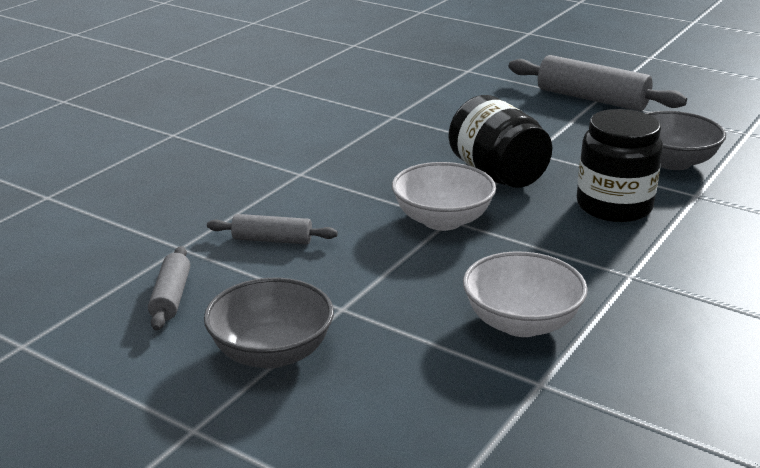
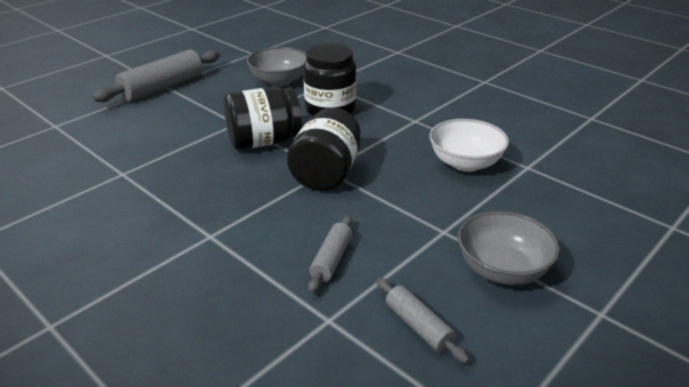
camera: 80 degrees left, 5 degrees up
(171, 297) = (418, 326): grey rolling pin -> grey rolling pin turned 45 degrees clockwise
(442, 220) = (326, 173): white bowl -> black jar

